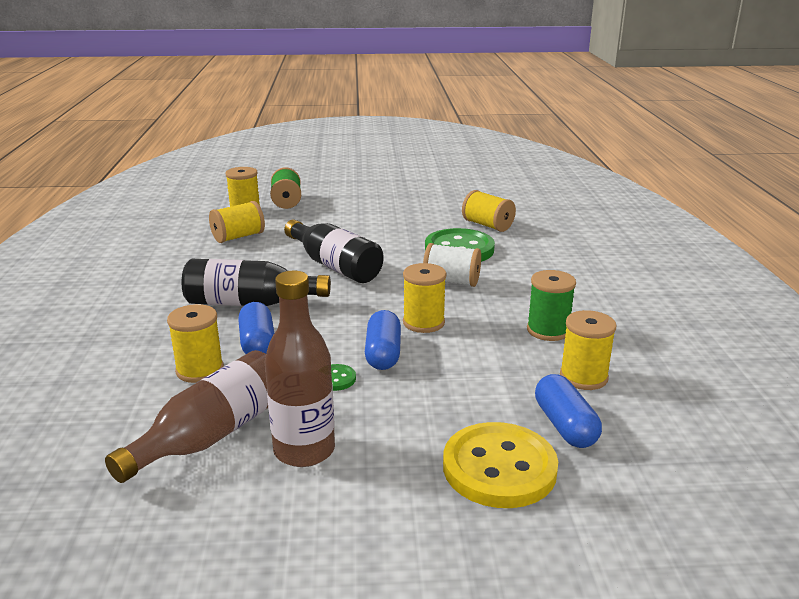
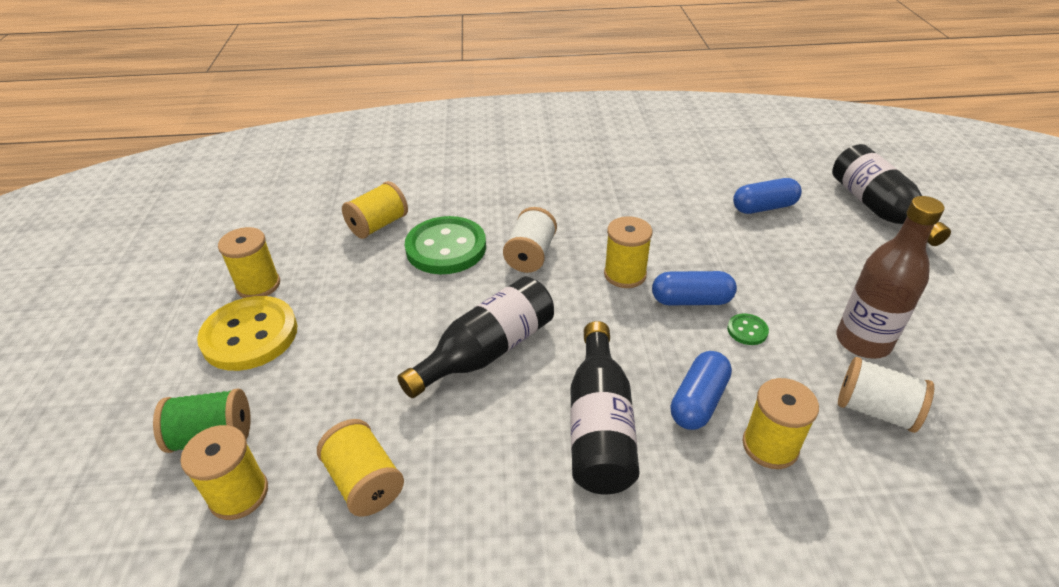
camera: 90 degrees left, 15 degrees up
(212, 435) = (875, 410): brown bottle -> white spool
(258, 344) = (698, 401): blue capsule -> blue capsule turned 45 degrees counterclockwise
(499, 468) = (828, 239): yellow button -> yellow button (250, 335)
(548, 330) = (625, 203): green spool -> none
(583, 377) = (695, 193): yellow spool -> yellow spool (258, 285)
(591, 541) = (877, 208): none -> black bottle

